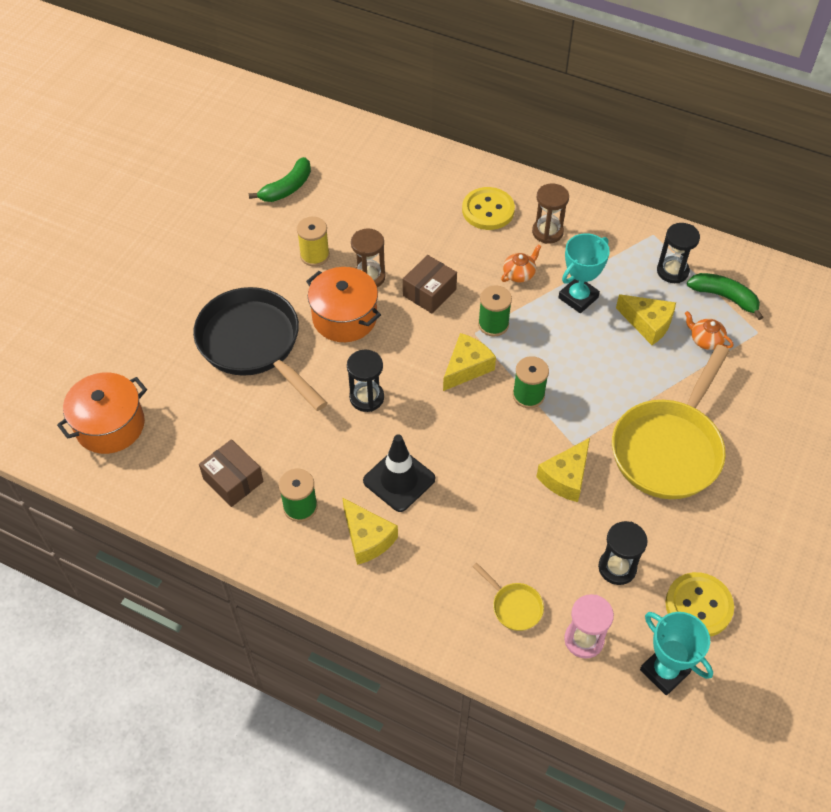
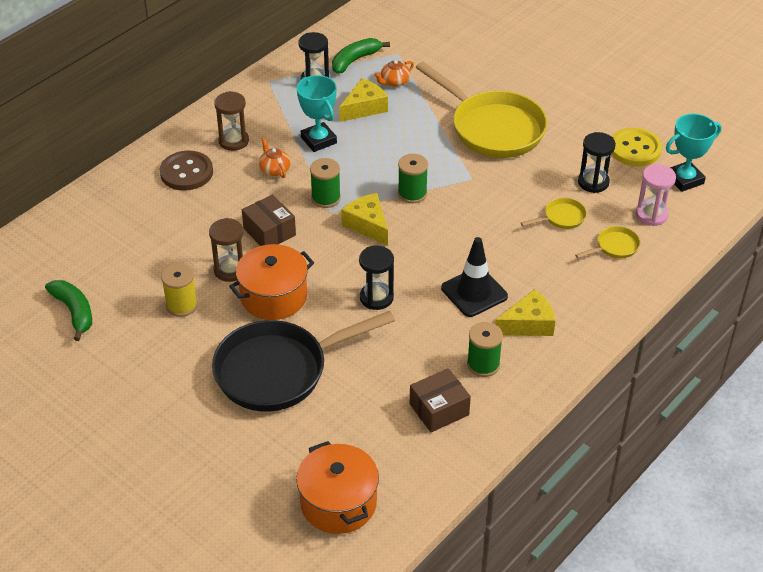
camera: 75 degrees left, 10 degrees down
(488, 210) = (186, 172): yellow button -> brown button
(543, 543) = (561, 218): none -> yellow pan
(565, 477) = (502, 191): yellow cheese -> none

